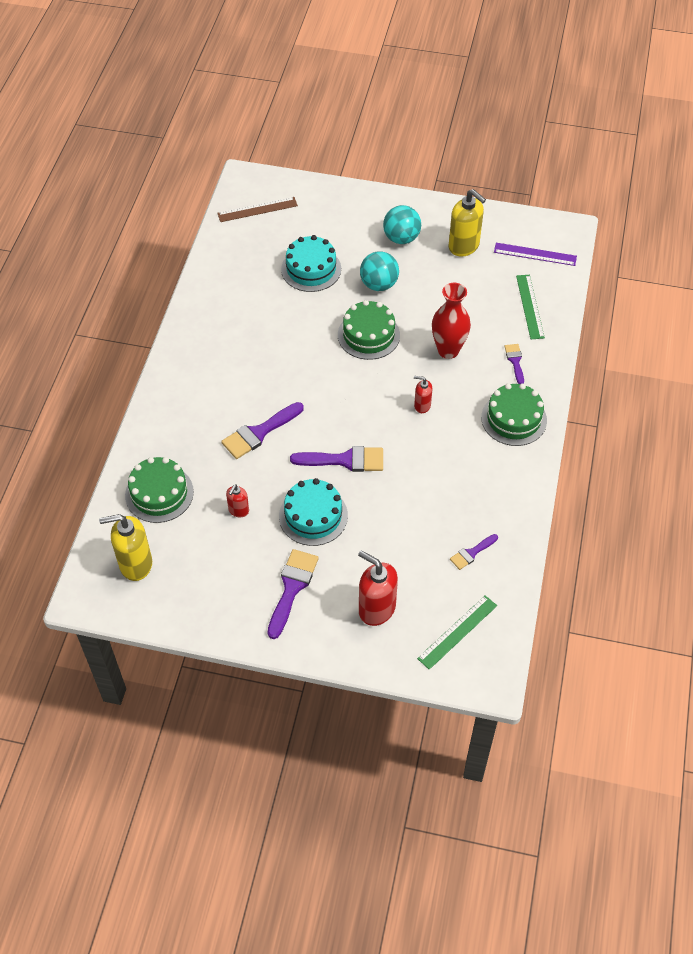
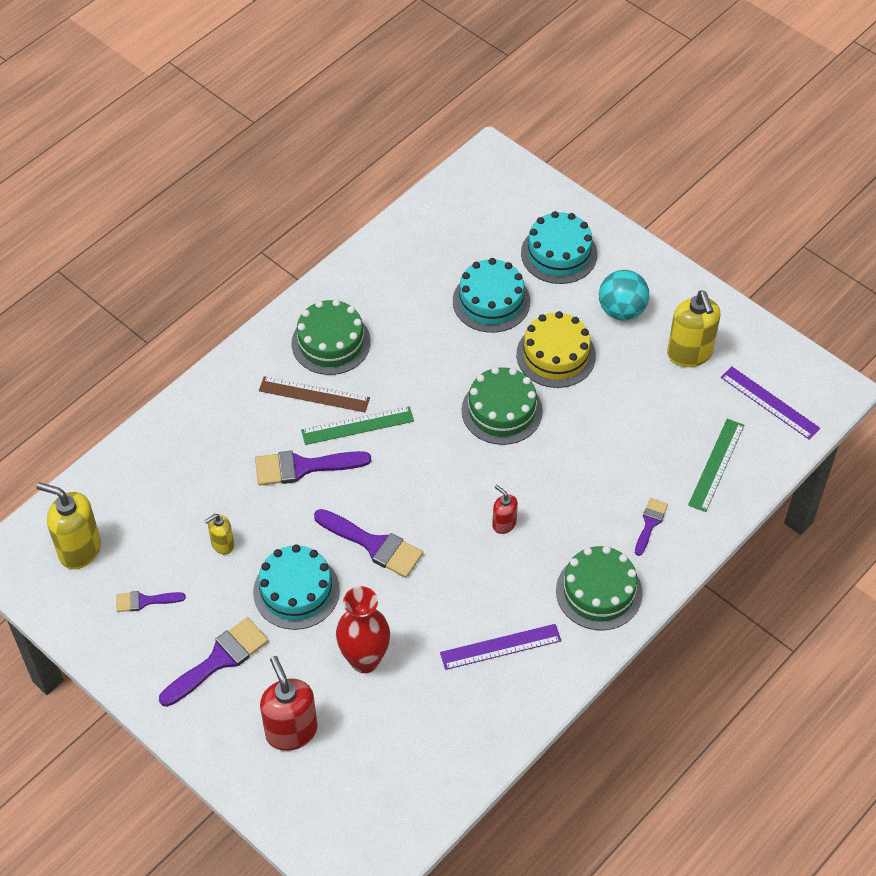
camera: 30 degrees right, 0 degrees up
(159, 493) = (154, 484): green cake -> green cake (331, 342)
(238, 510) = (222, 544): red soap dispenser -> yellow soap dispenser
(257, 209) = (479, 202): brown ruler -> brown ruler (314, 394)
(334, 220) = (559, 253): none -> turquoise cake
(379, 284) = (556, 355): turquoise ball -> yellow cake
(448, 350) = (580, 472): red vase -> red vase (364, 660)
(457, 632) = (360, 804): green ruler -> green ruler (357, 425)
(472, 553) = (438, 724): purple brush -> purple brush (144, 601)
(476, 484) = (500, 647): none -> purple ruler

